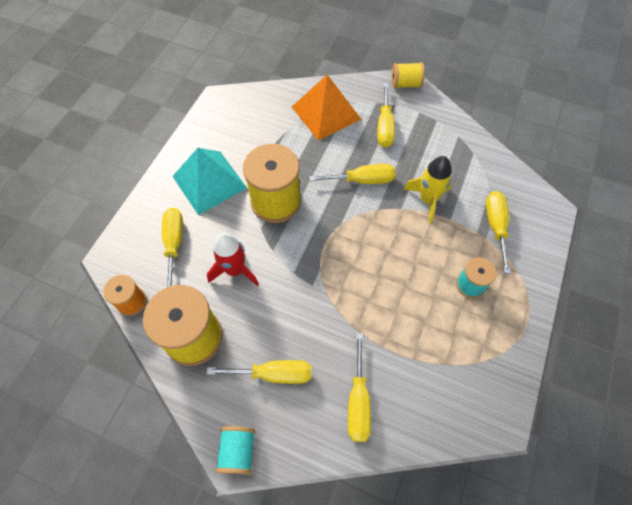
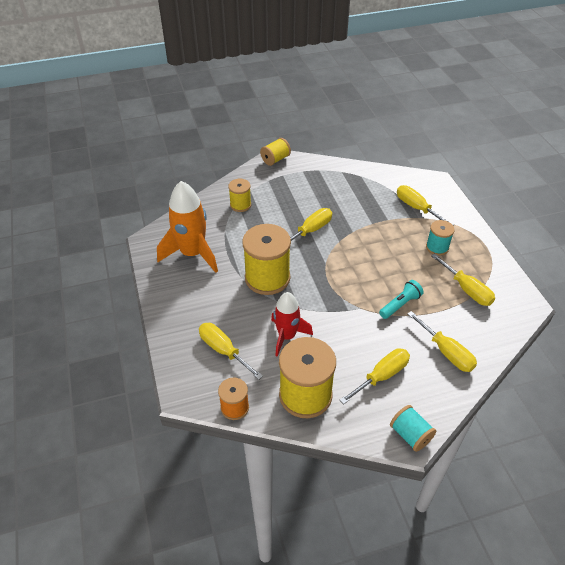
camera: 40 degrees left, 15 degrees down
(209, 182) = (204, 296): turquoise pyramid -> none
(239, 135) = (192, 254): none -> orange rocket
(326, 112) = (240, 205): orange pyramid -> yellow spool
(366, 317) = (400, 305): none -> turquoise flashlight
(384, 127) = (290, 191): yellow screwdriver -> yellow screwdriver (467, 289)
(427, 200) = (363, 217): yellow rocket -> none

